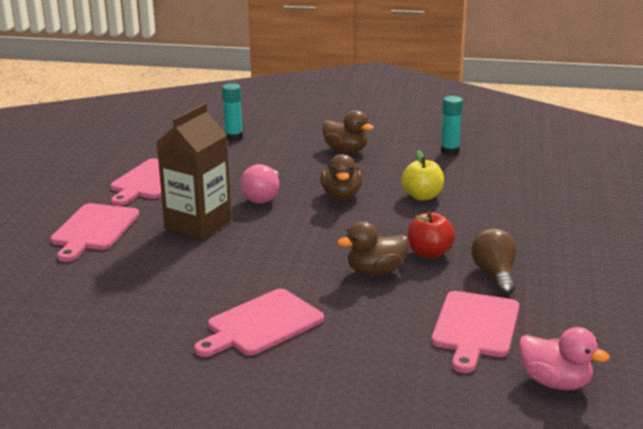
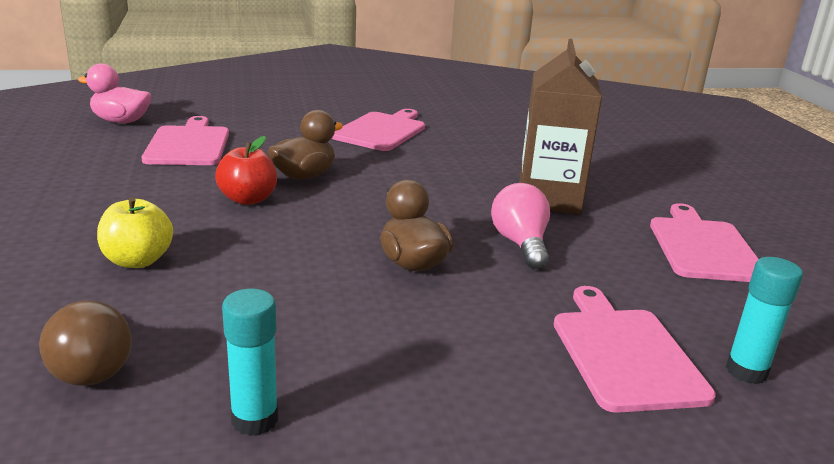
camera: 155 degrees right, 0 degrees up
(94, 229) = (646, 180): pink cutting board -> pink cutting board (625, 354)
(346, 150) = (489, 374): brown duck -> none
(422, 196) = (282, 281): yellow apple -> yellow apple (138, 260)
(495, 275) = (164, 186): brown light bulb -> brown light bulb (89, 366)

